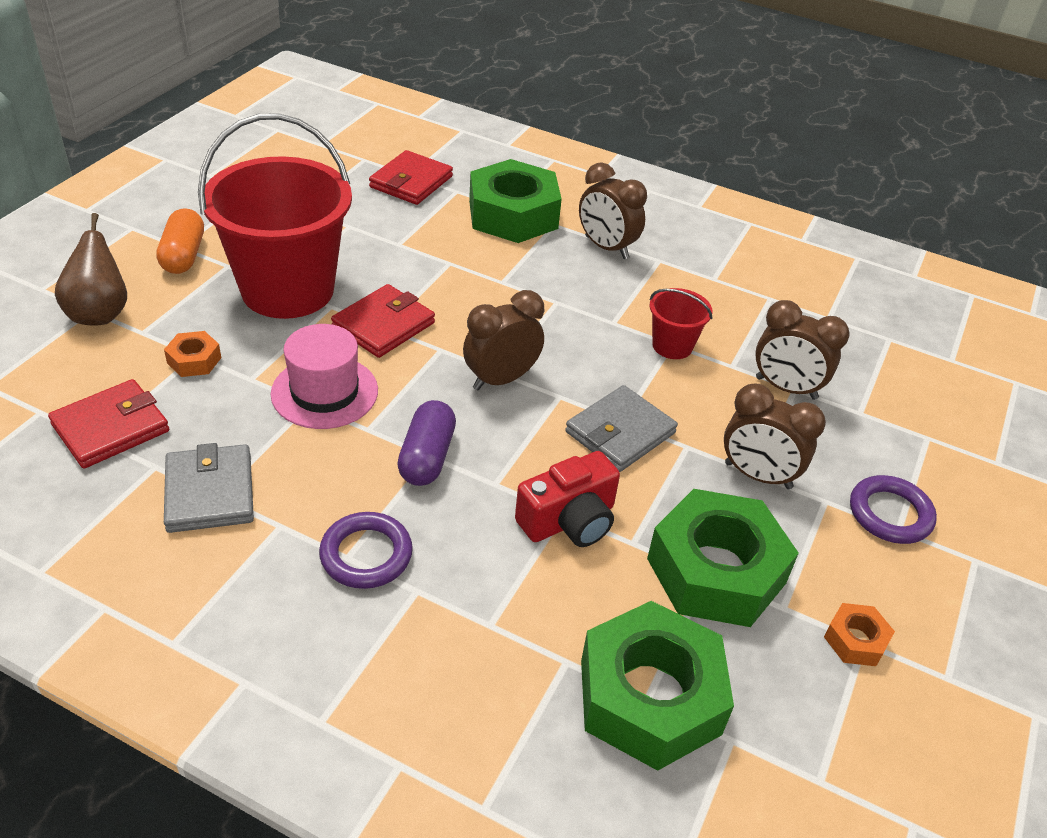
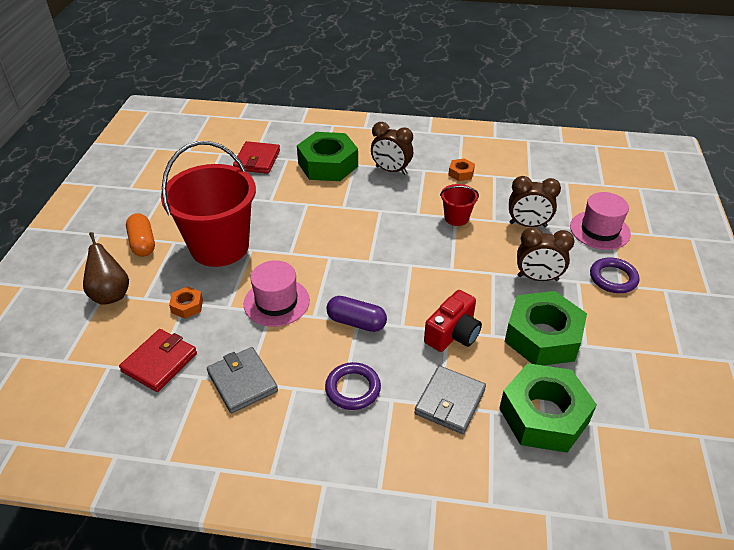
camera: 15 degrees left, 0 degrees up
(383, 325) = (289, 252): red wallet -> none
(427, 457) = (356, 322): purple capsule -> purple capsule turned 60 degrees counterclockwise
(501, 379) = (373, 265): brown clock -> none
(620, 432) = (454, 276): grey wallet -> grey wallet (450, 402)
(855, 640) = (629, 351): orange nut -> orange nut (461, 173)
(907, 430) = (599, 230): none -> pink hat

